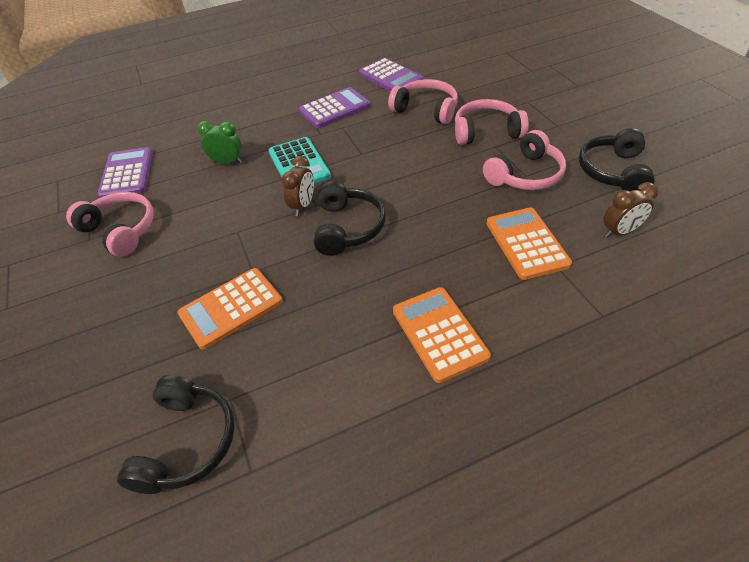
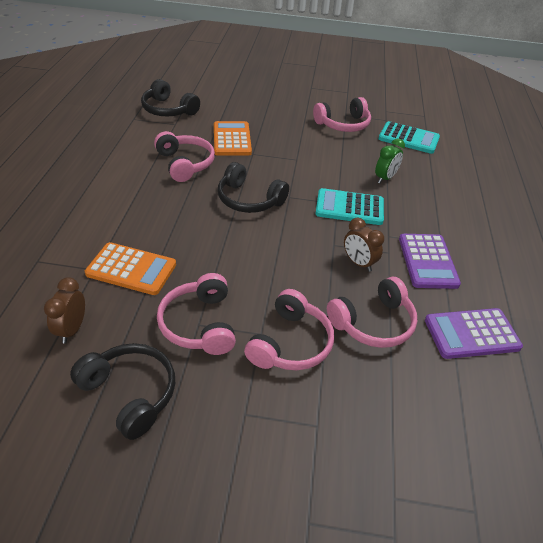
camera: 115 degrees right, 5 degrees down
(127, 174) = (408, 138): purple calculator -> turquoise calculator
(303, 206) = (294, 191): brown clock -> brown clock (358, 263)
(327, 317) = (185, 164): none -> pink headphones
(439, 333) = (121, 193): orange calculator -> none

